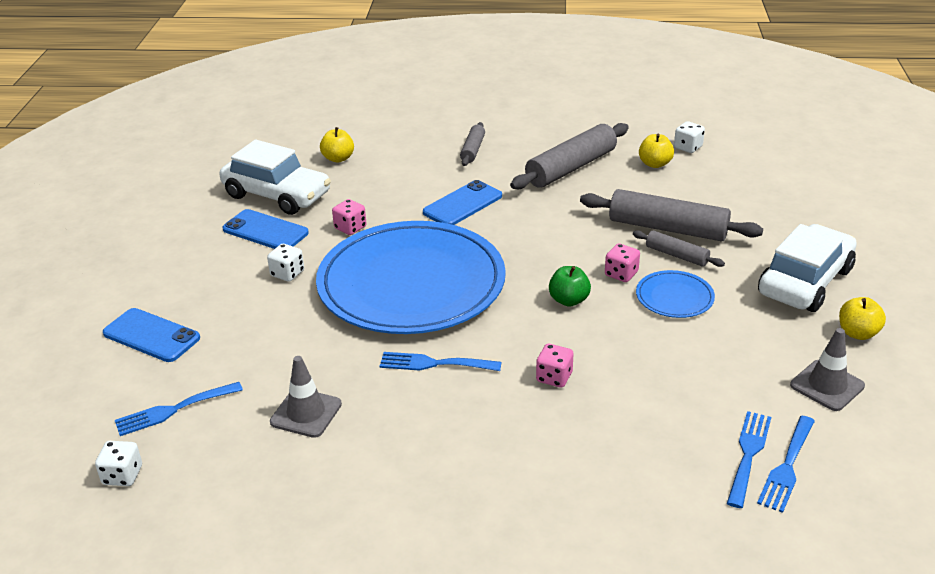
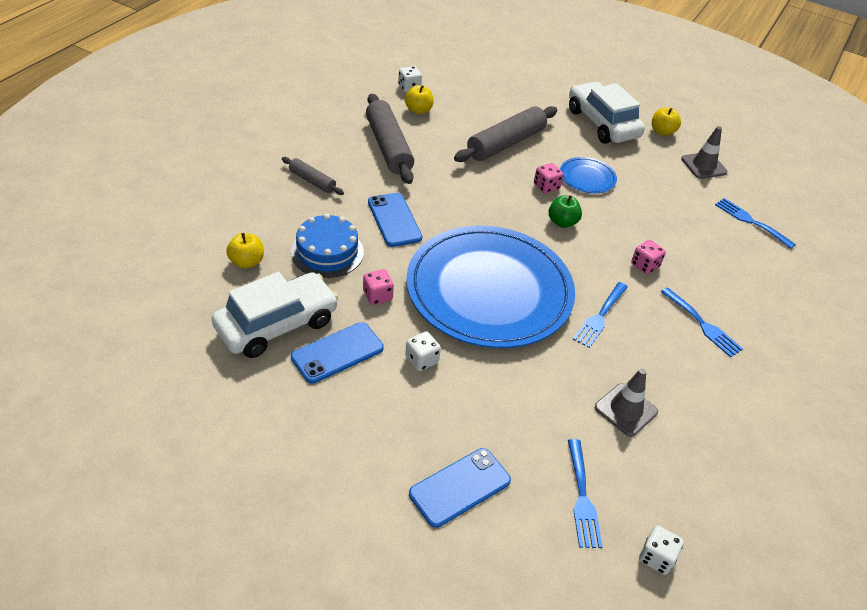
camera: 70 degrees left, 10 degrees up
(384, 187) = (327, 252): none -> blue cake
(676, 255) = (540, 155): grey rolling pin -> none
(787, 467) = (766, 213): blue fork -> blue fork (703, 324)

